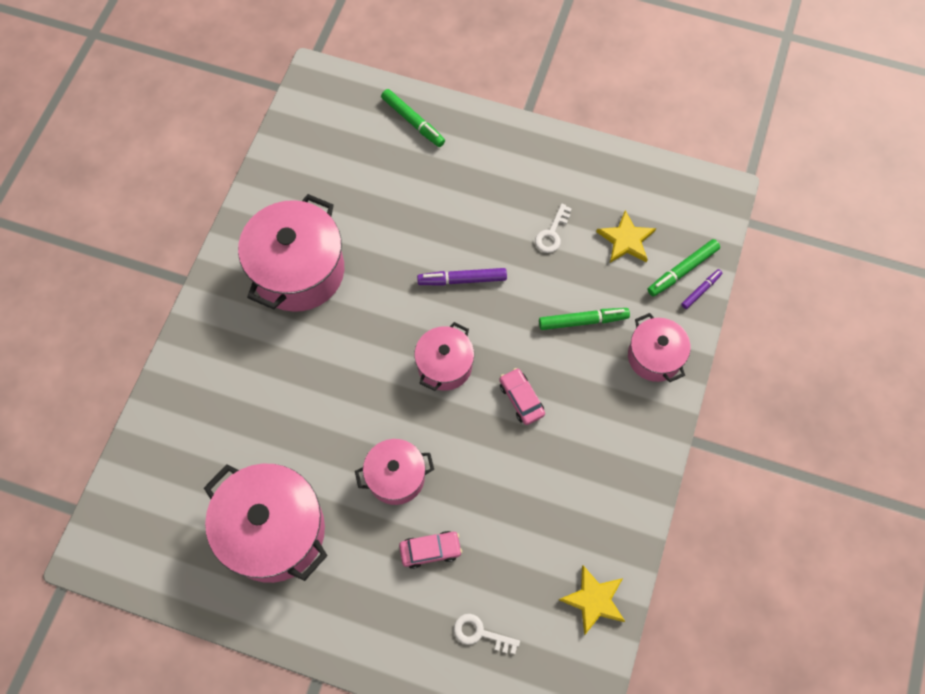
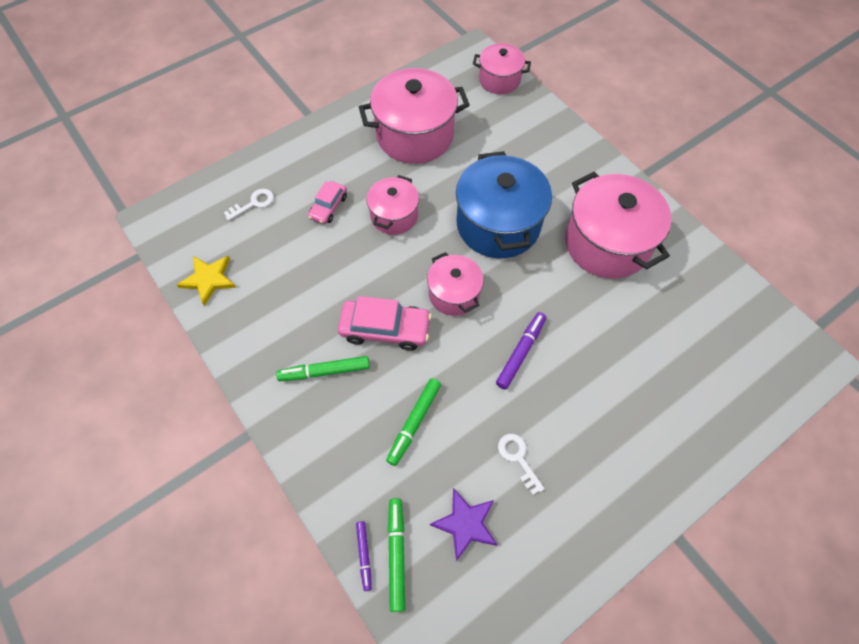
camera: 125 degrees right, 5 degrees down
(340, 374) = (498, 224): none -> blue pot
(413, 121) = (719, 415): green marker -> green marker (325, 371)
(521, 399) = (385, 329): pink car -> pink car, size x1.65
(626, 240) = (465, 524): yellow star -> purple star
(654, 356) = (337, 459): pink pot -> pink pot (499, 80)

